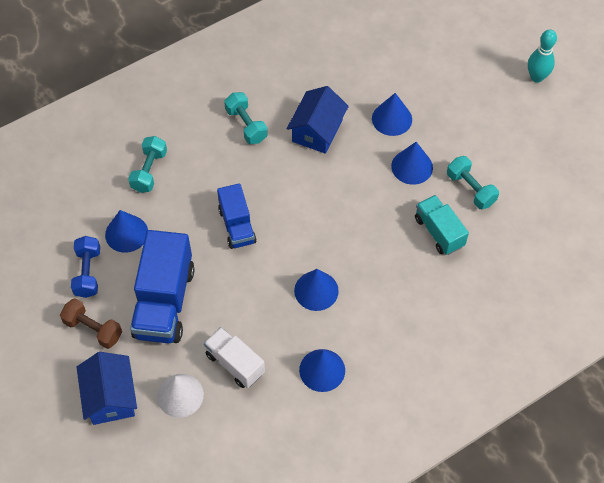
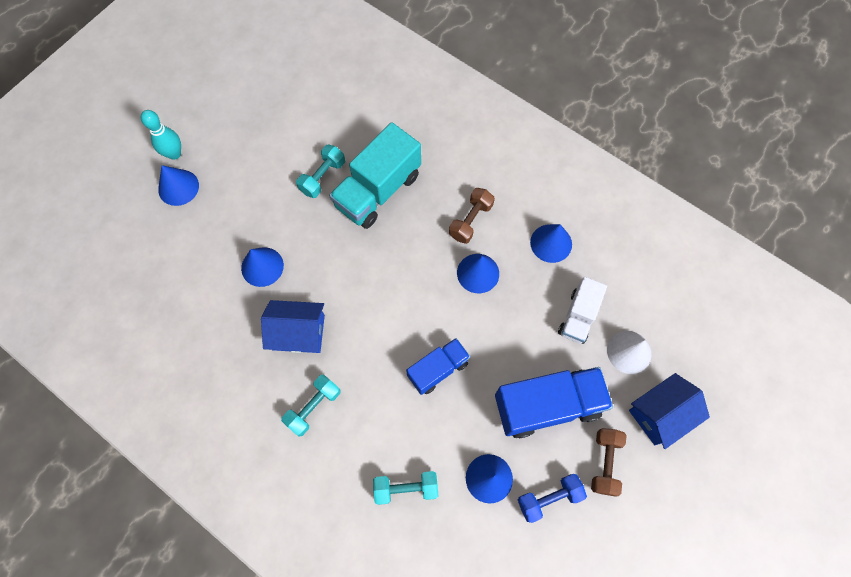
camera: 110 degrees left, 10 degrees up
(375, 304) = (470, 221): none -> brown dumbbell
(412, 166) = (314, 232): blue cone -> blue cone (178, 187)
(439, 232) = (378, 191): turquoise truck -> turquoise truck, size x1.68

